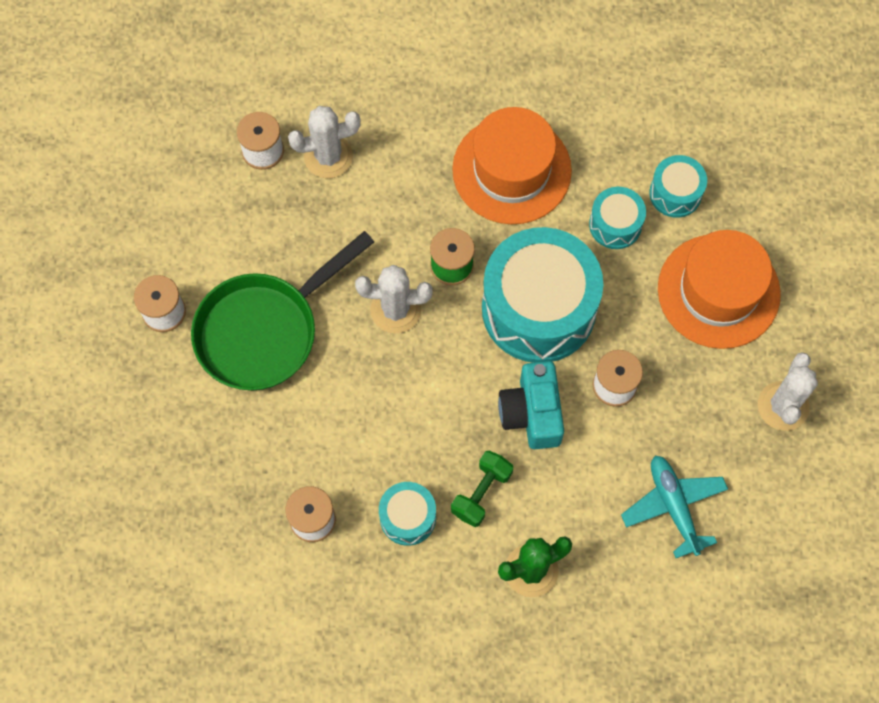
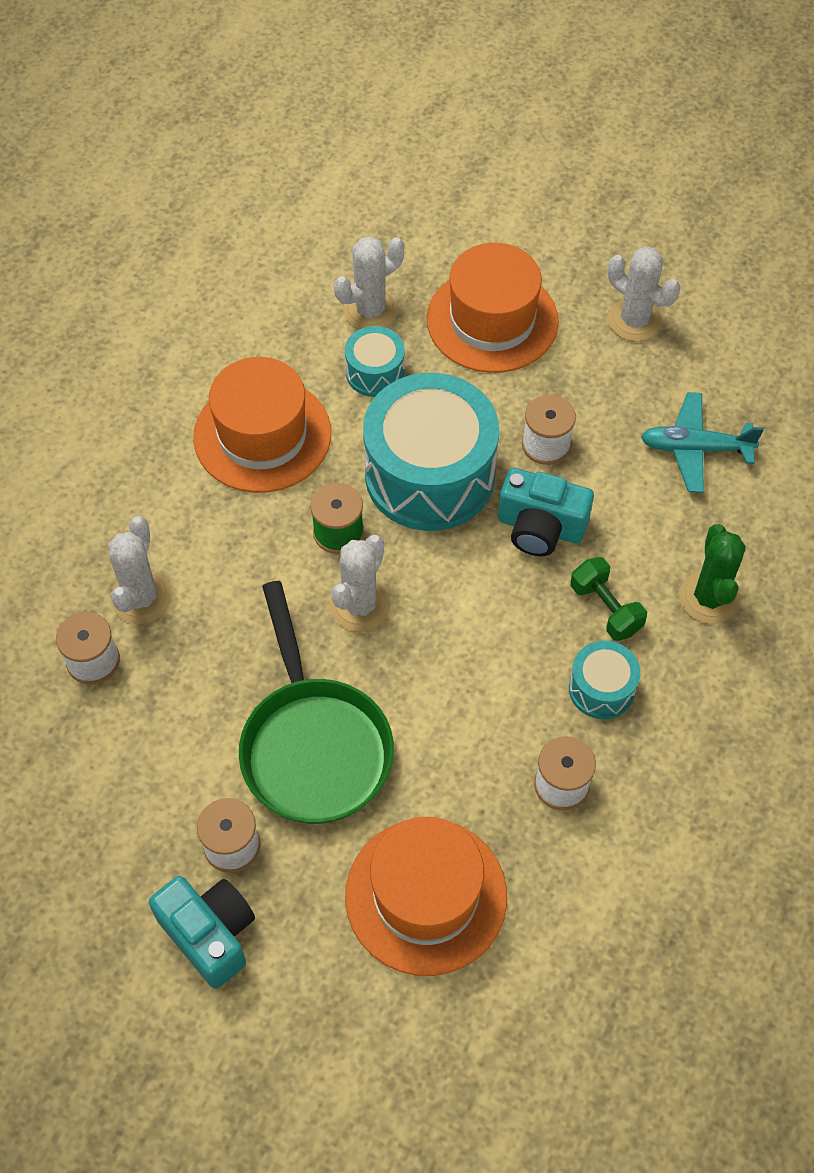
camera: 65 degrees left, 10 degrees down
(94, 328) = (209, 934): none -> turquoise camera
(183, 459) = (426, 896): none -> orange hat
(675, 193) = (370, 311): turquoise drum -> white cactus

